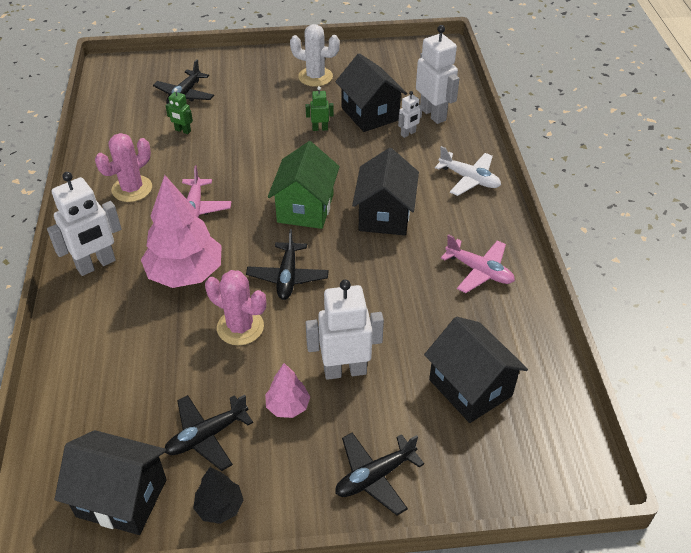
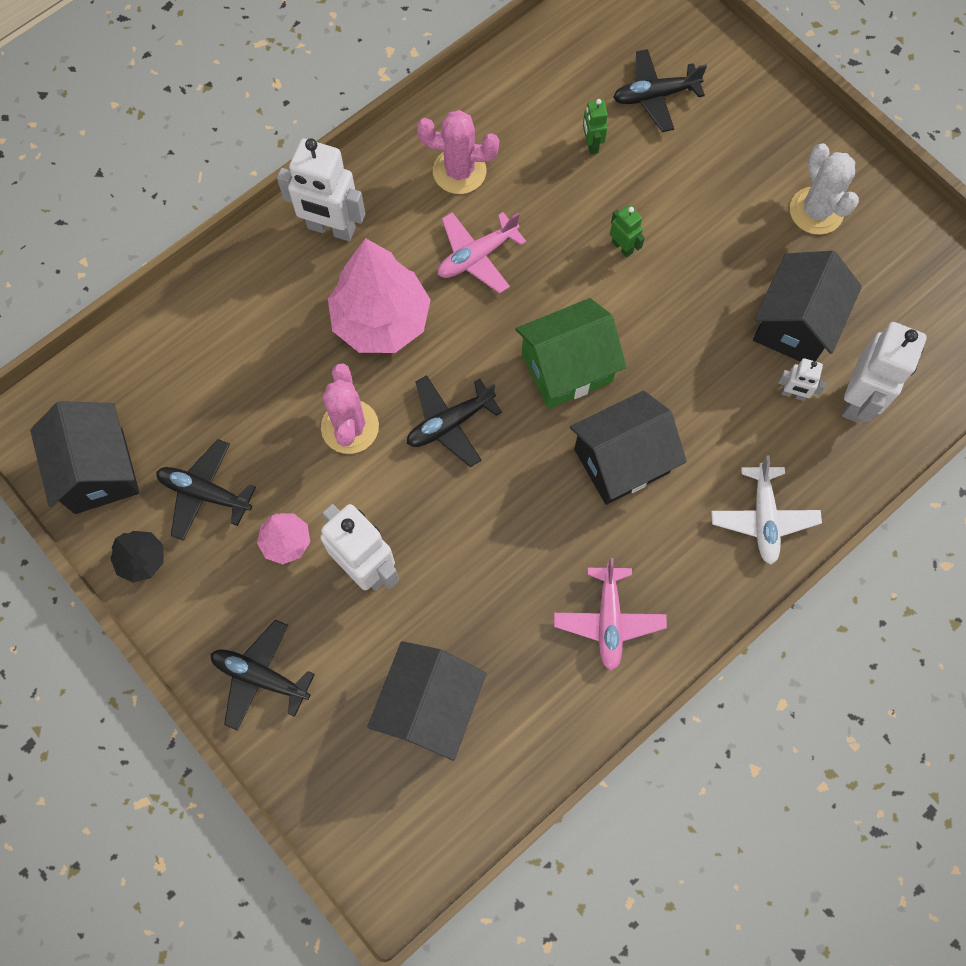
camera: 55 degrees right, 25 degrees up
(320, 128) = (718, 287): green robot -> green robot (622, 247)

